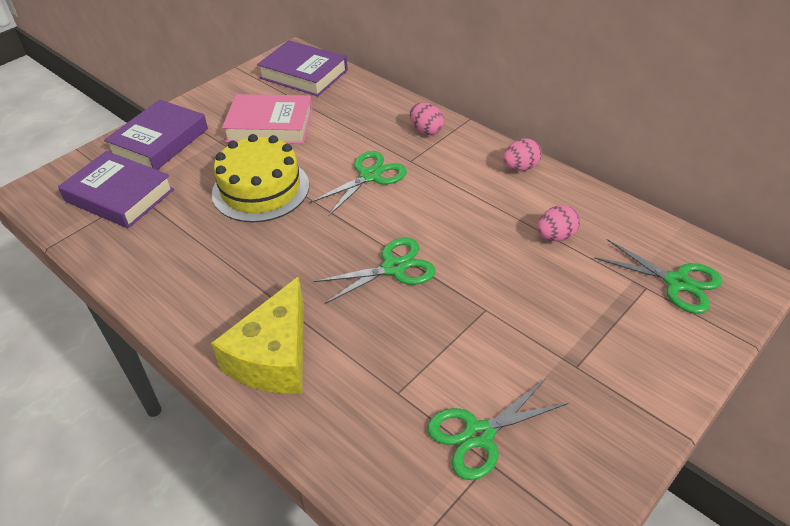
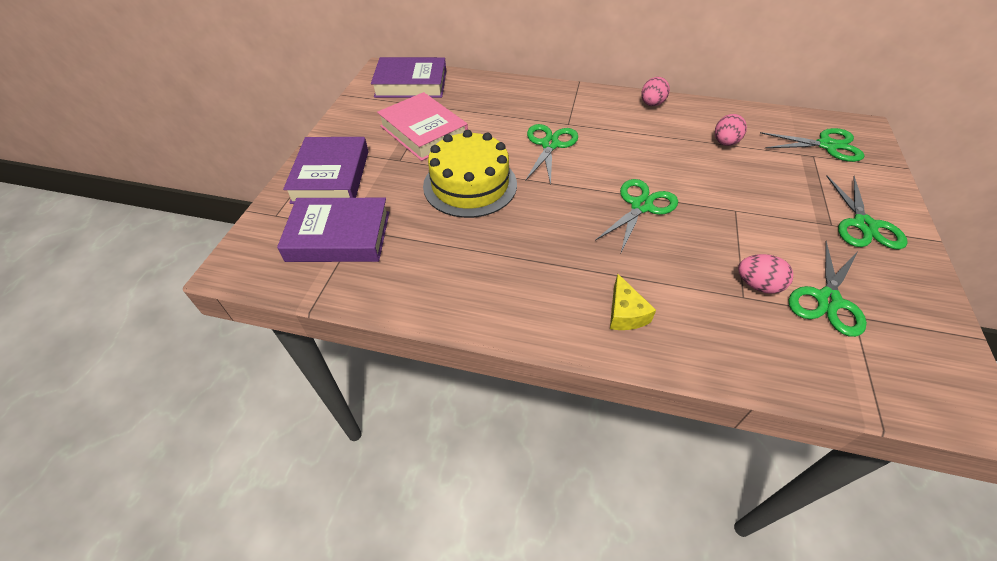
camera: 30 degrees left, 5 degrees up
(270, 125) = (424, 132): pink book -> pink book turned 75 degrees clockwise
(274, 357) = (625, 313): yellow cheese -> yellow cheese, size x0.50
(426, 130) = (557, 98): pink egg -> pink egg (757, 285)
(613, 382) = (864, 225): none -> green scissors

